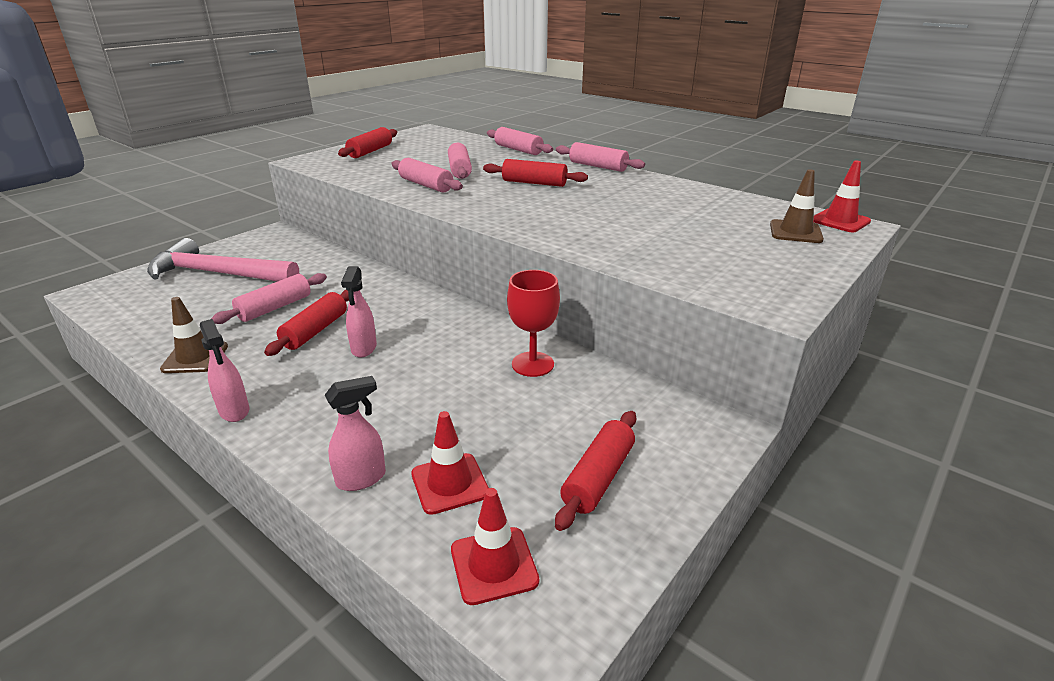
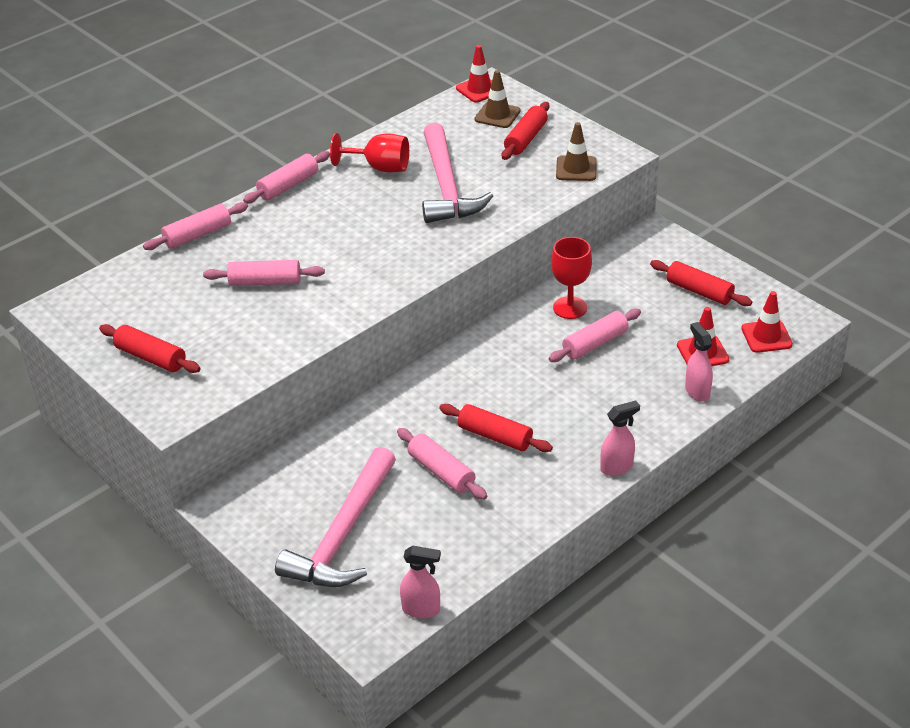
camera: 80 degrees left, 10 degrees up
(195, 358) = (532, 510): brown traffic cone -> brown traffic cone (576, 169)
(364, 348) = (532, 402): pink spray bottle -> pink spray bottle (421, 609)
(426, 185) = (314, 306): pink rolling pin -> pink rolling pin (595, 343)
(534, 183) = (331, 232): red rolling pin -> red rolling pin (526, 139)
(631, 217) = (446, 187): none -> pink hammer
(647, 191) = (380, 167): none -> red goblet

